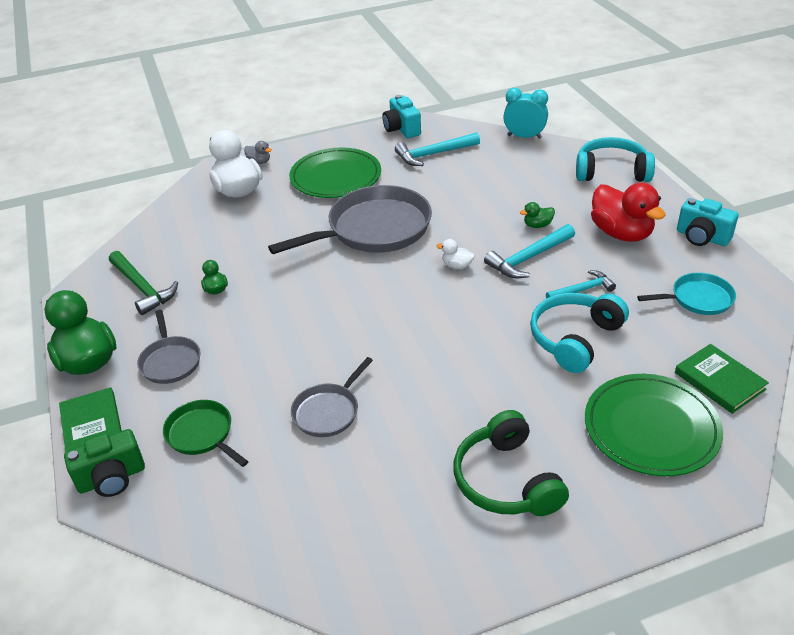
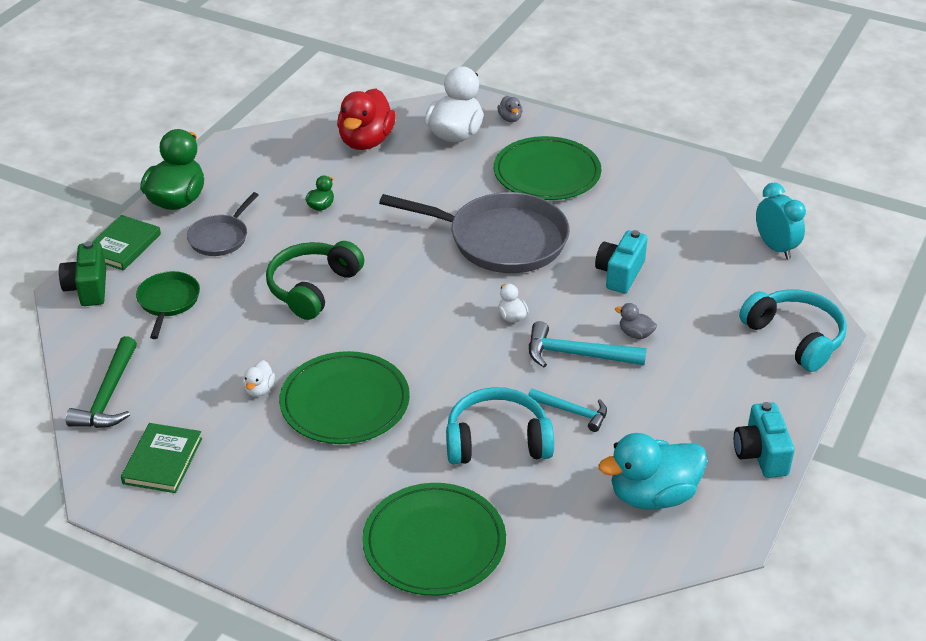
camera: 45 degrees right, 0 degrees up
(112, 478) = (88, 288): green camera -> green camera turned 60 degrees clockwise
(143, 288) = (279, 170): green hammer -> green hammer (108, 395)
(328, 411) = (256, 349): grey pan -> none
(377, 435) = (259, 389): none -> white duck
(402, 129) = (676, 165): turquoise camera -> turquoise camera (620, 274)
(433, 154) = (662, 208): turquoise hammer -> none
(448, 394) = (345, 402): none -> green plate
(506, 480) = (284, 486): green headphones -> green headphones (312, 288)
(537, 225) = (635, 334): green duck -> grey duck
(621, 233) = (694, 395): red duck -> red duck (366, 141)
(698, 299) = (652, 495): turquoise pan -> turquoise duck
(719, 381) = (545, 561): green book -> green book (163, 461)

